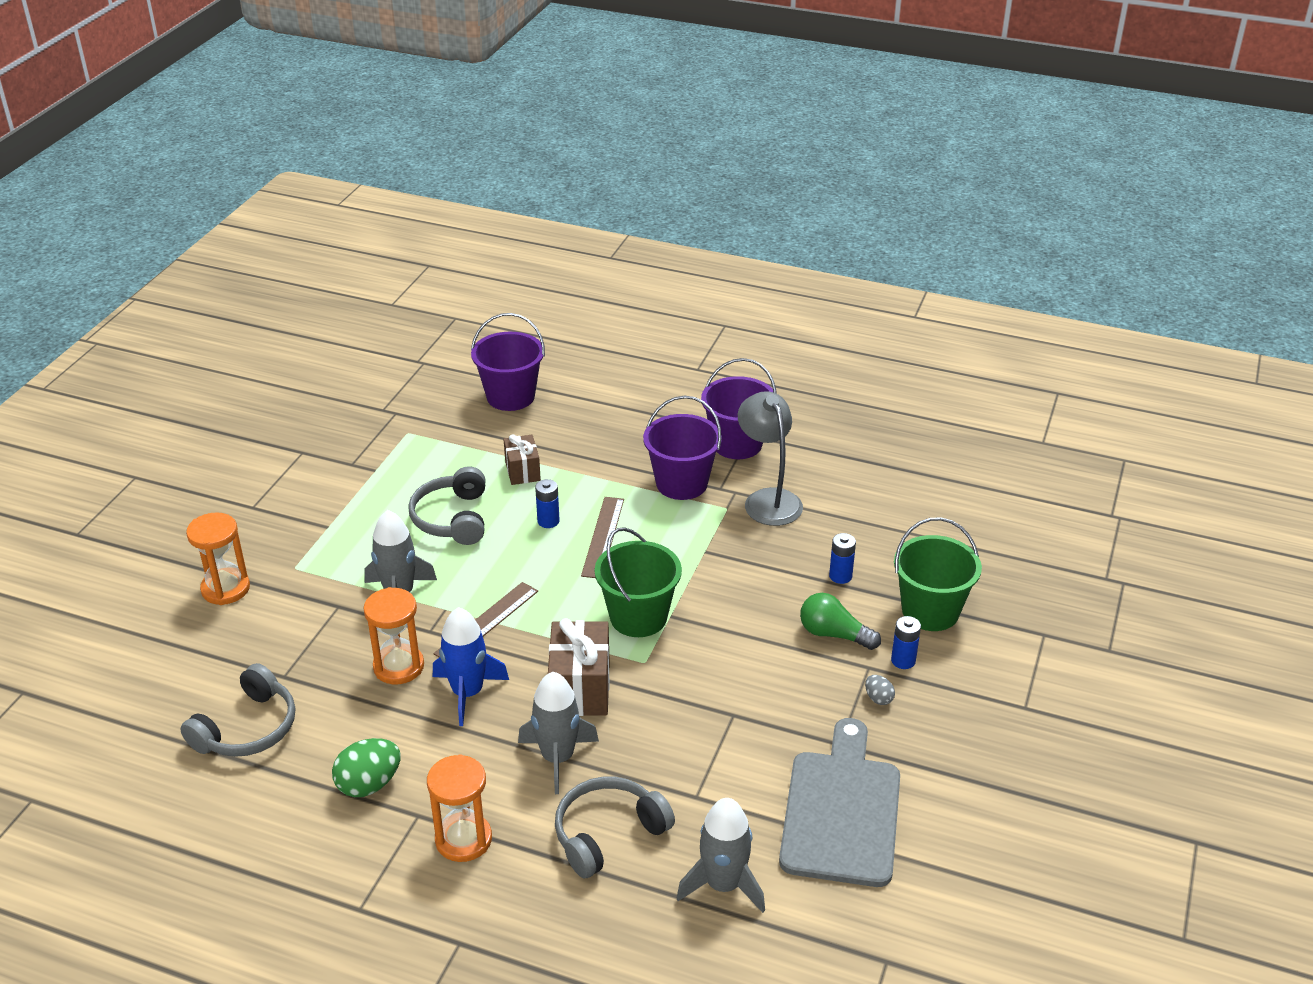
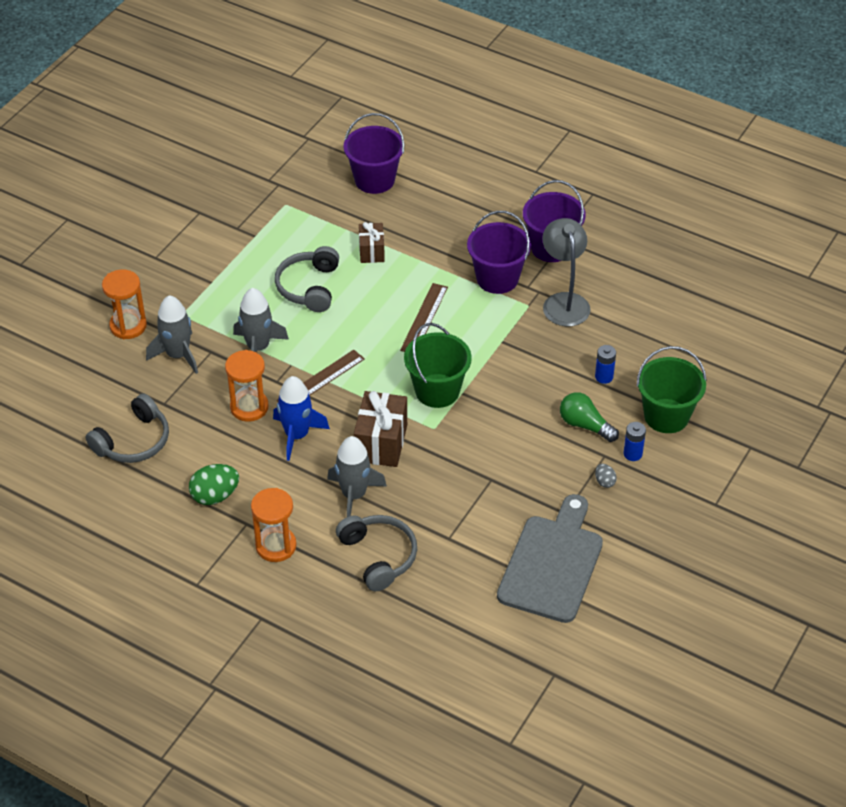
camera: 10 degrees right, 10 degrees up
(548, 521) = (384, 299): blue battery -> none
(608, 833) = (379, 556): grey headphones -> grey headphones turned 90 degrees clockwise
(723, 885) = (453, 605): grey rocket -> grey rocket (178, 355)

